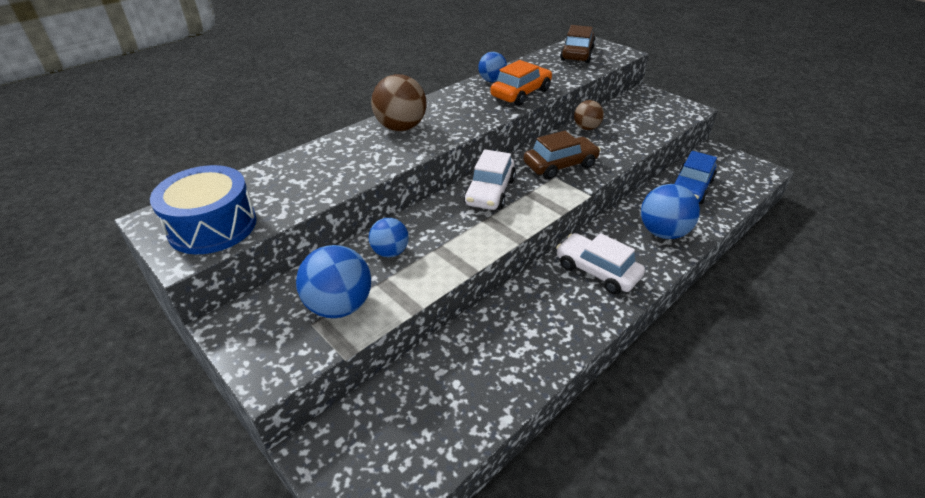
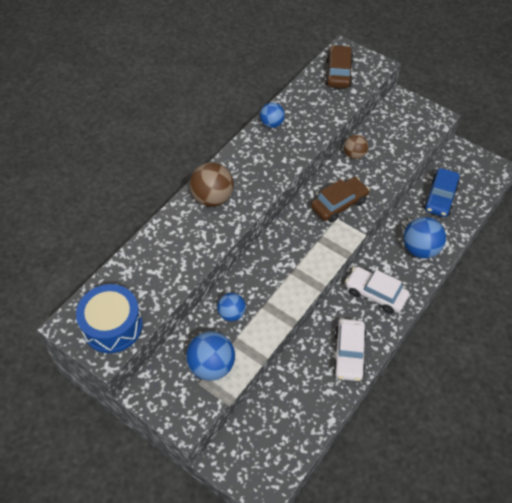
camera: 10 degrees left, 15 degrees up
(490, 192) = (290, 242): white car -> white car (349, 354)
(521, 93) = (299, 139): orange car -> none

